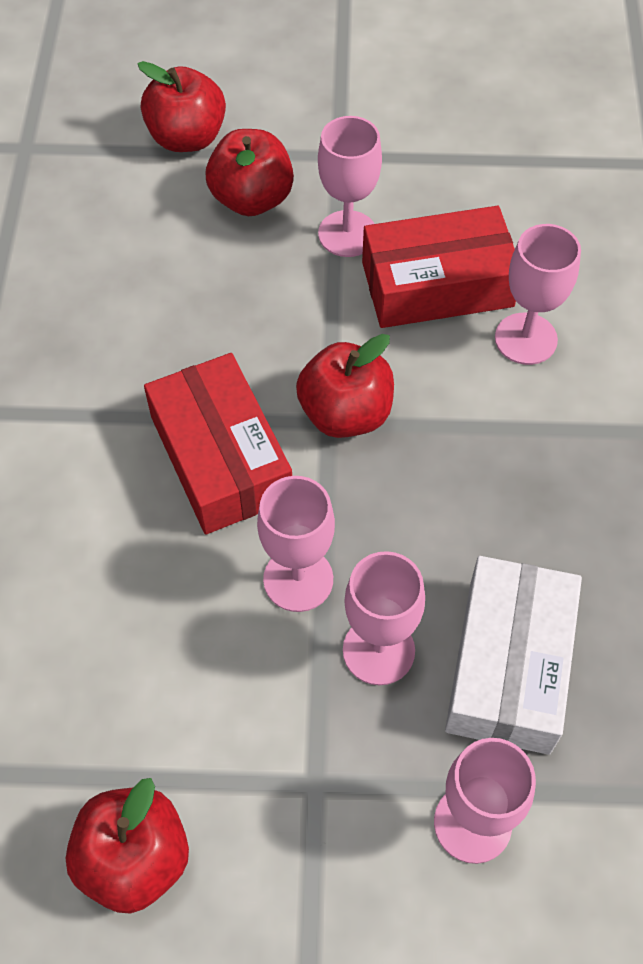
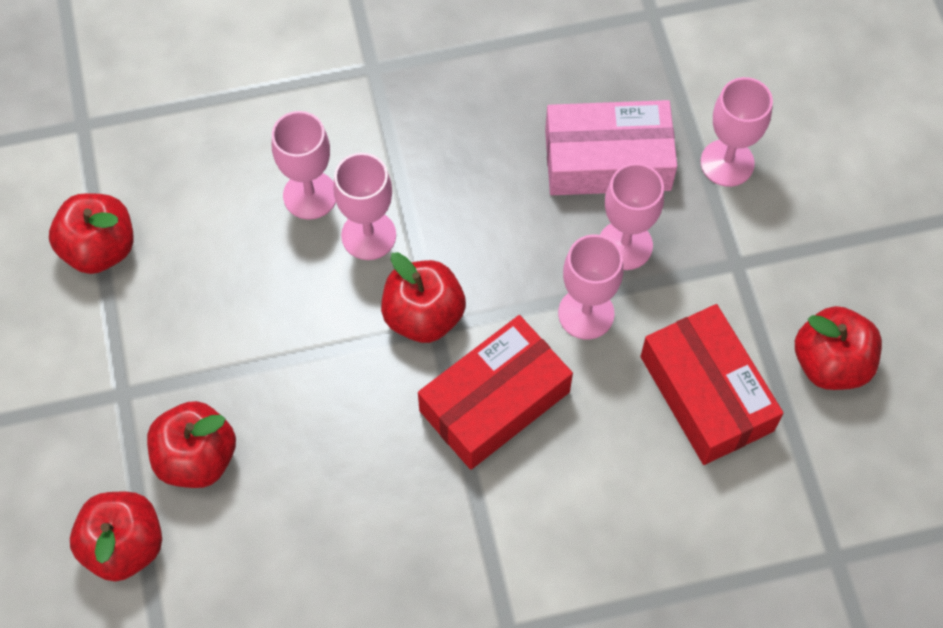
camera: 105 degrees left, 5 degrees up
(347, 234) = (223, 361): pink goblet -> pink goblet (368, 235)
(437, 284) = (266, 274): red box -> red box (706, 393)
(501, 159) = (100, 248): none -> red apple
(508, 665) = (607, 160): white box -> pink box

